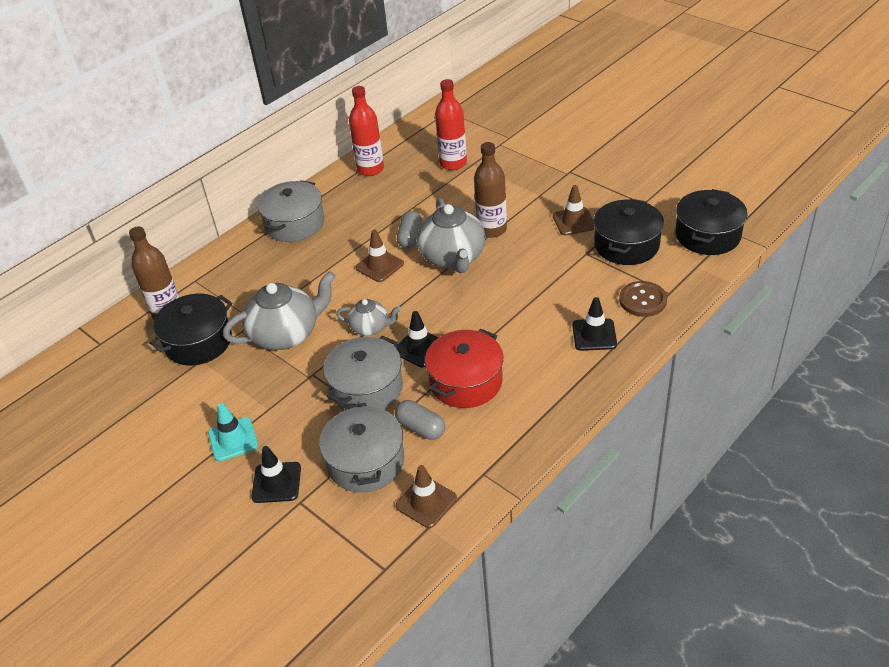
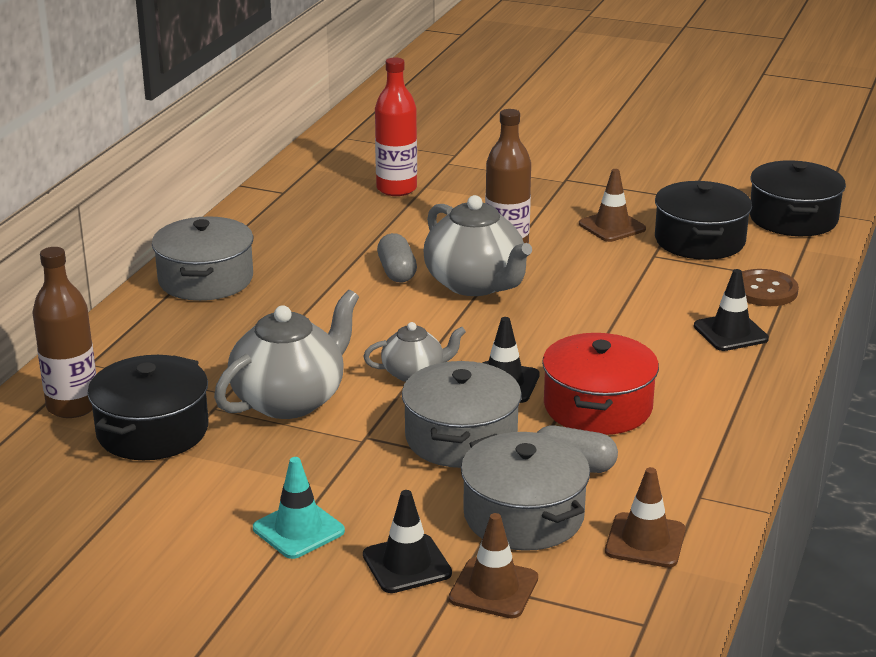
camera: 25 degrees left, 15 degrees down
(370, 169) = (278, 208): red bottle -> none
(379, 266) = (374, 307): brown traffic cone -> brown traffic cone (493, 588)

